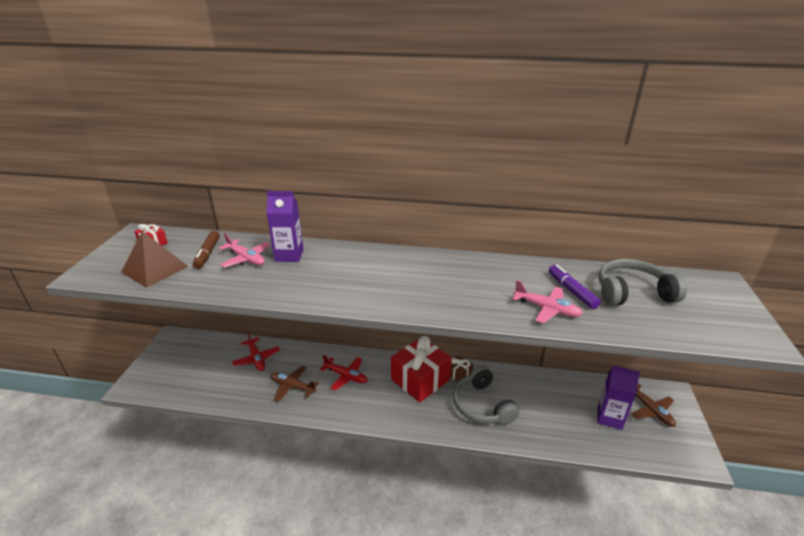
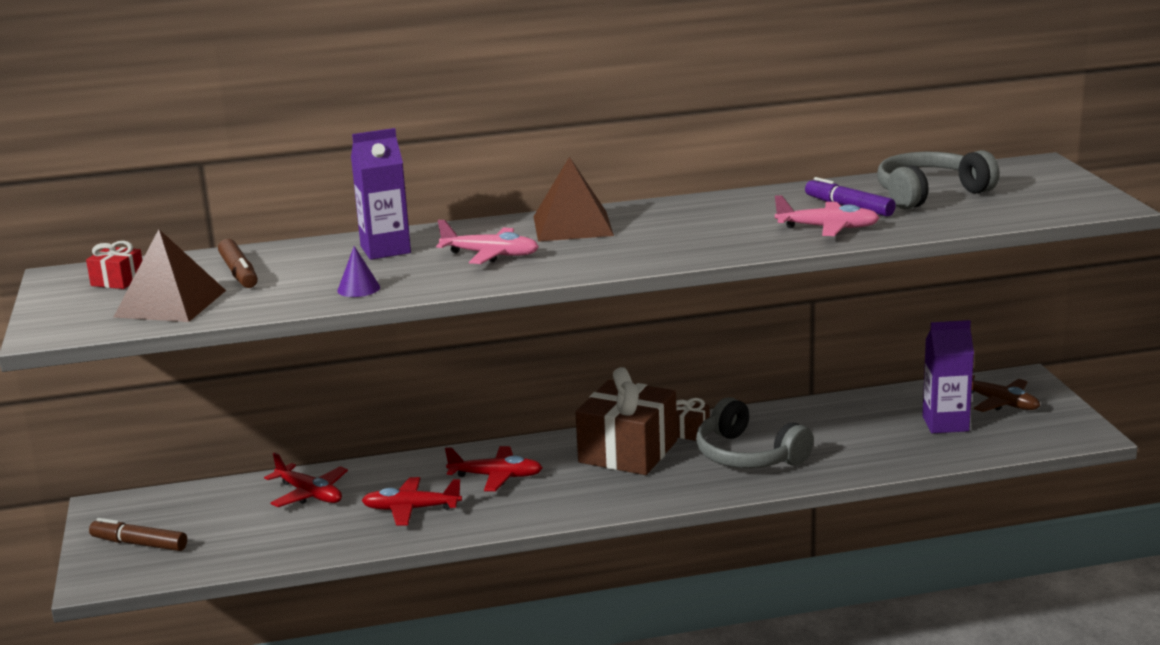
camera: 20 degrees left, 10 degrees down
(165, 367) = (139, 544): none -> brown marker
(246, 258) = (316, 265): pink plane -> pink plane (491, 255)
(247, 285) = (358, 289): none -> purple cone
(292, 386) = (411, 509): brown plane -> red plane
(398, 262) = (573, 226): none -> brown pyramid
(420, 380) = (628, 452): red gift -> brown gift

